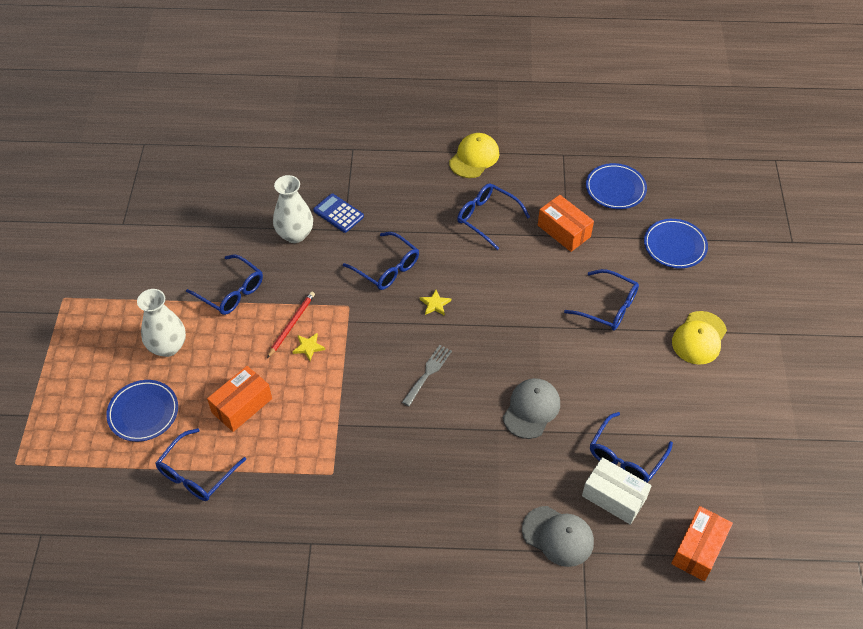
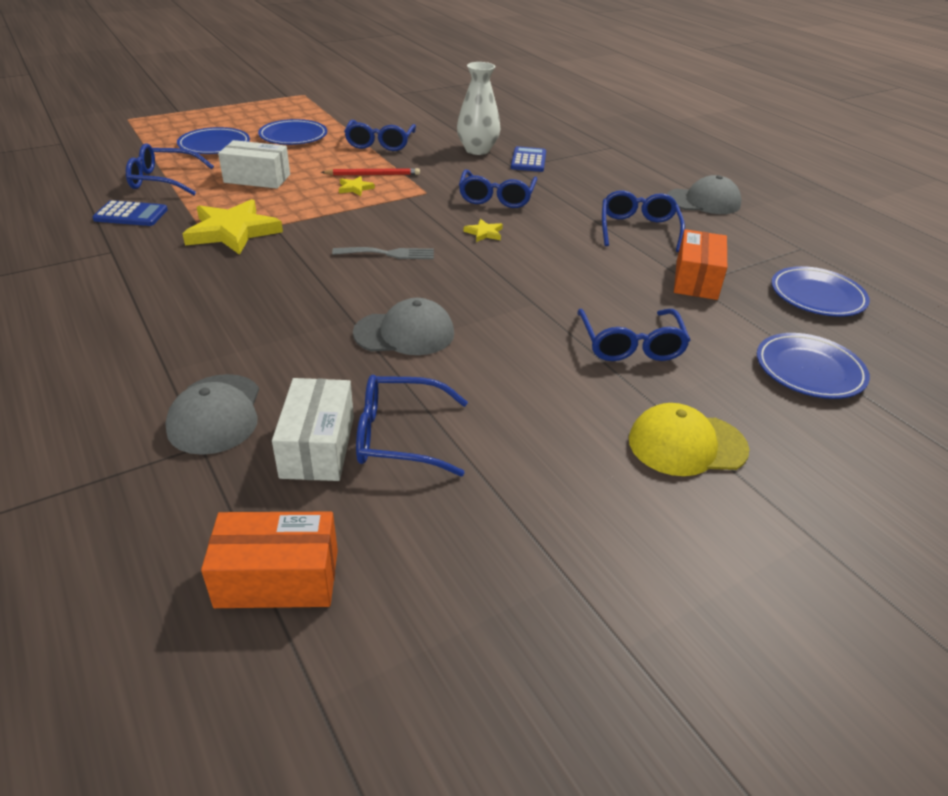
camera: 55 degrees right, 15 degrees down
(168, 347) = (293, 136): white vase -> blue plate
(242, 405) = (257, 178): orange box -> white box
(252, 514) = (131, 215): none -> blue calculator
(330, 454) = (233, 231): none -> yellow star
(474, 158) = (703, 201): yellow cap -> grey cap

